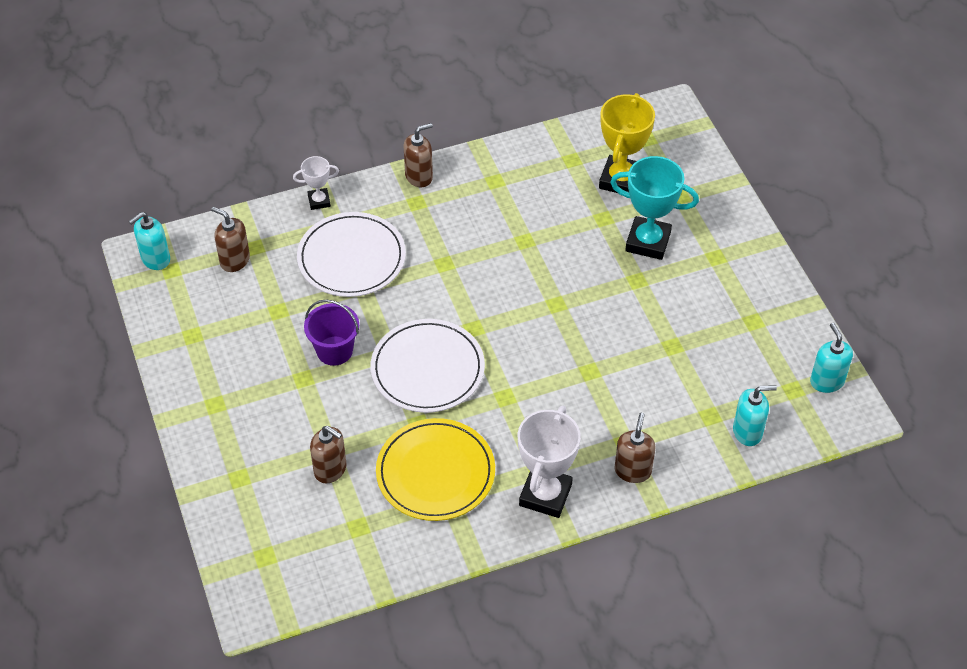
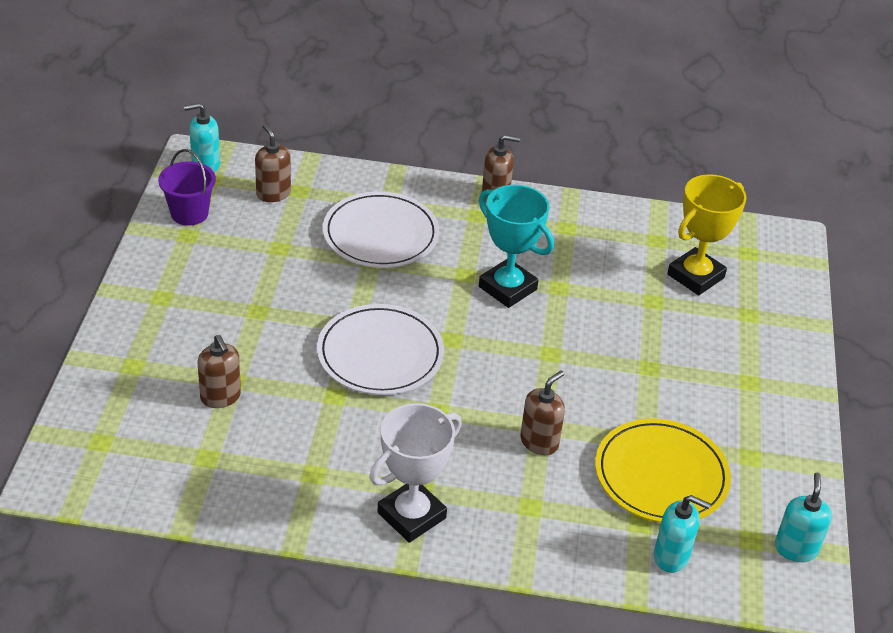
camera: 25 degrees right, 10 degrees down
(319, 201) = (387, 178): white trophy -> none
(334, 351) = (304, 301): purple bucket -> purple bucket (189, 213)
(435, 472) = (318, 445): yellow plate -> yellow plate (661, 475)
(632, 470) = (519, 535): brown soap dispenser -> brown soap dispenser (539, 442)
(648, 242) = (685, 339): turquoise trophy -> turquoise trophy (507, 288)

